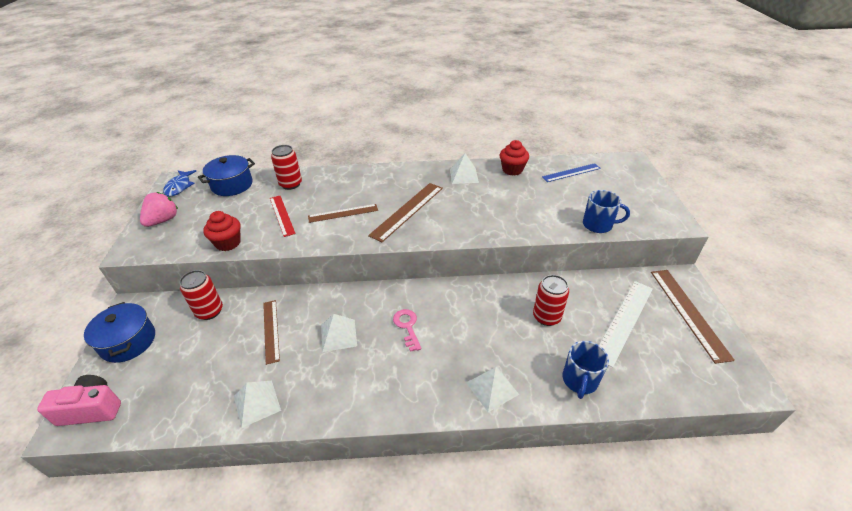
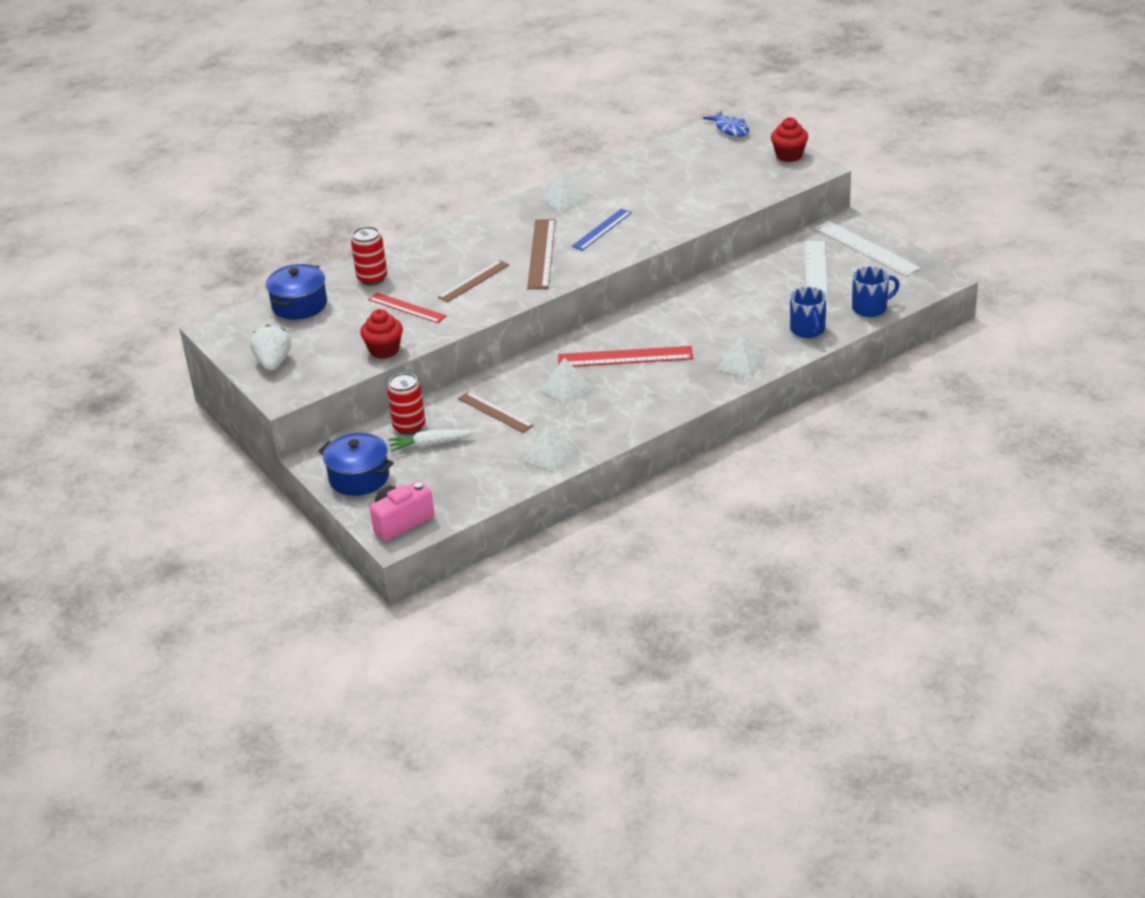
camera: 30 degrees left, 5 degrees down
(163, 220) = (273, 363): pink strawberry -> white strawberry
(179, 187) = (234, 330): blue fish -> blue fish (730, 129)
(201, 337) = (430, 444): none -> white carrot
(407, 327) = (625, 357): pink key -> red ruler
(512, 170) = (613, 175): red cupcake -> red cupcake (789, 155)
(546, 317) = (746, 299): red can -> none
(571, 172) = (679, 156): blue ruler -> blue ruler (601, 229)
(598, 225) = (745, 197): blue mug -> blue mug (870, 308)
(688, 312) = (866, 248): brown ruler -> white ruler

